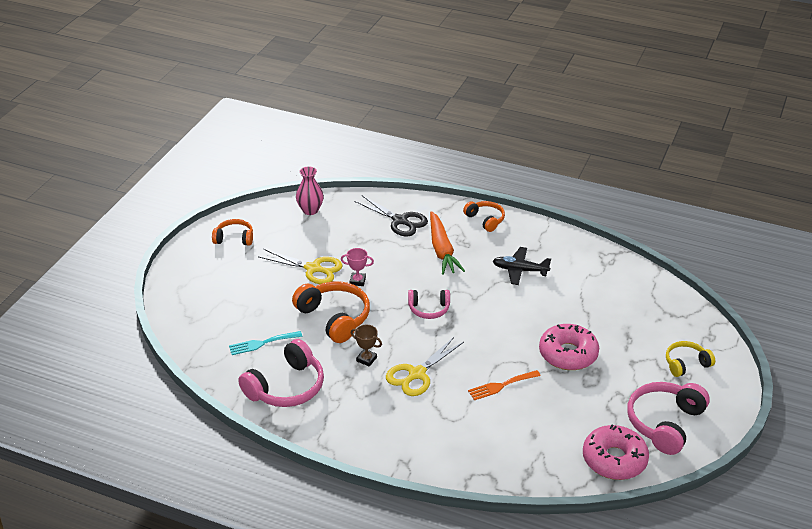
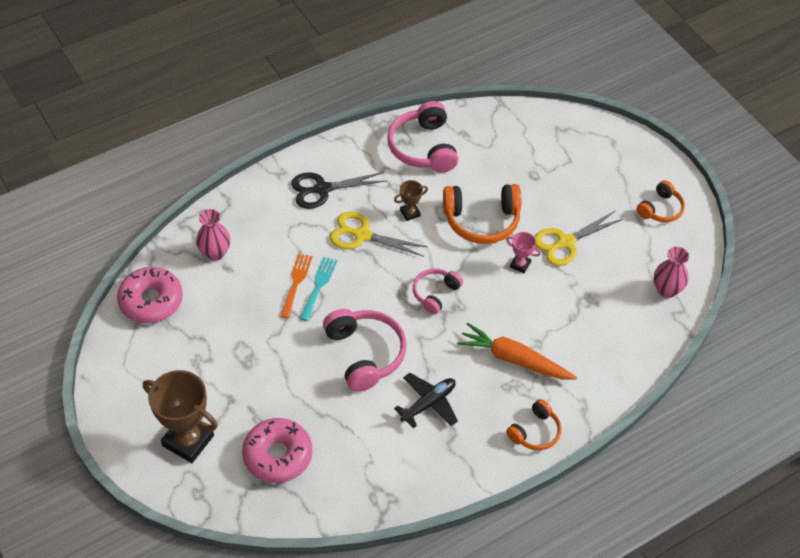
camera: 125 degrees right, 15 degrees up
(262, 343) = (490, 158): turquoise fork -> turquoise fork (319, 285)
(357, 281) = (520, 265): pink trophy -> pink trophy turned 75 degrees clockwise
(400, 221) = (591, 354): black scissors -> black scissors (322, 189)
(417, 374) = (362, 235): yellow scissors -> yellow scissors turned 60 degrees counterclockwise
(485, 220) = (535, 432): orange headphones -> orange headphones turned 45 degrees counterclockwise
(528, 450) = (215, 253): none -> pink vase
(568, 354) = (286, 357): pink donut -> pink donut (278, 455)
(665, 423) = (147, 365): pink headphones -> pink headphones (365, 354)
(686, 364) = (188, 440): yellow headphones -> brown trophy

